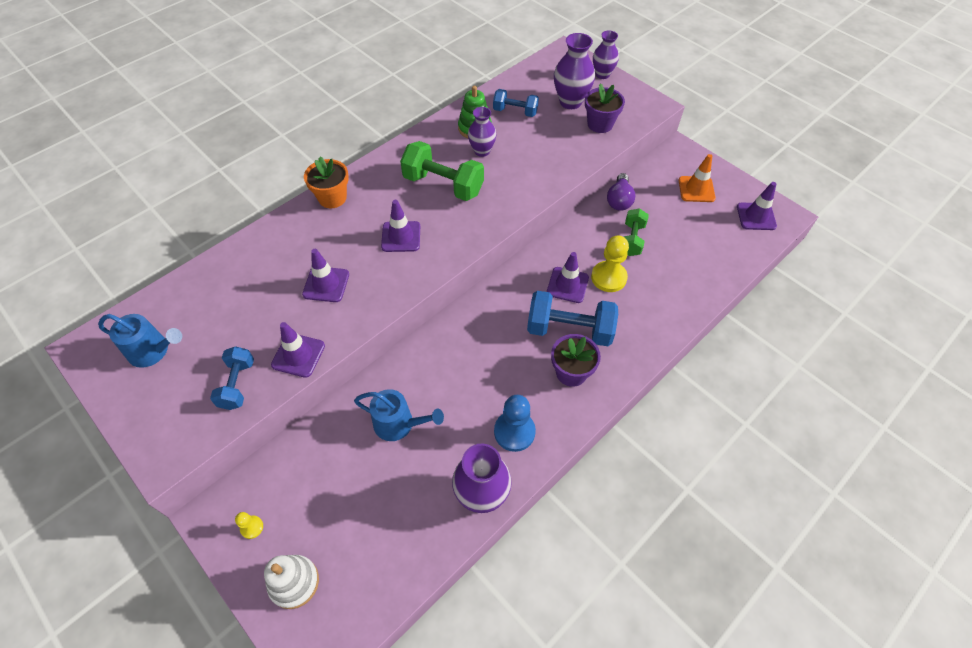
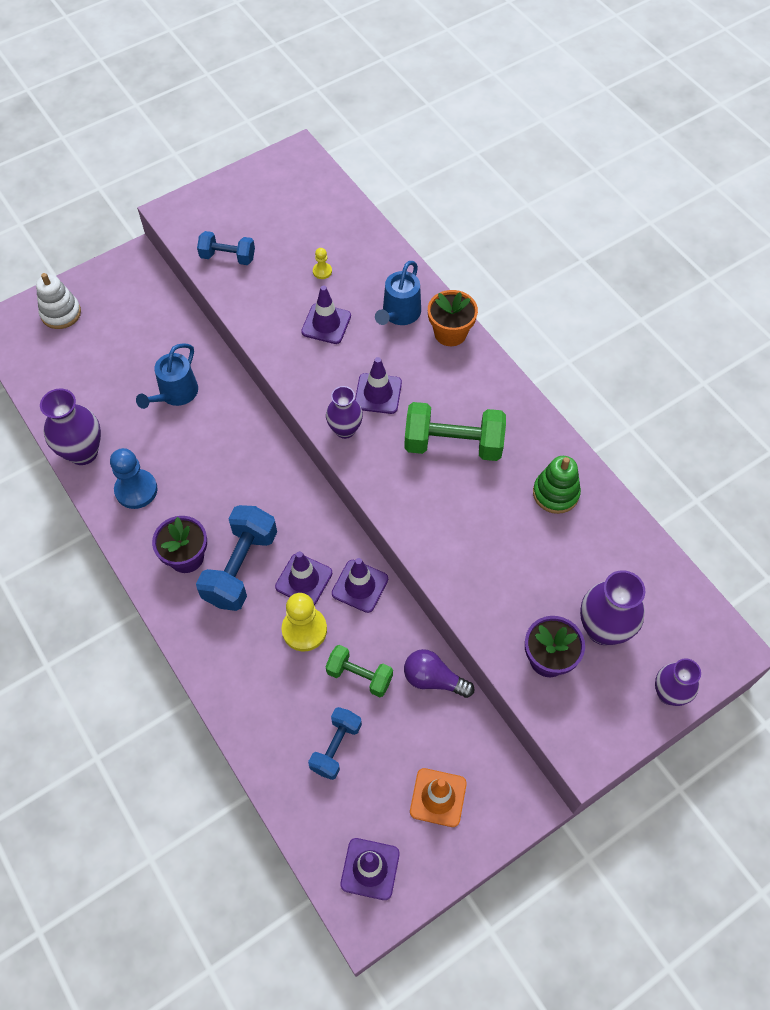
camera: 100 degrees right, 5 degrees up
(153, 351) = (281, 198): blue watering can -> blue watering can (399, 314)
(252, 527) = (116, 286): yellow pawn -> yellow pawn (322, 271)
(298, 355) = (246, 300): purple traffic cone -> purple traffic cone (360, 586)
(443, 185) = (453, 444): green dumbbell -> green dumbbell turned 60 degrees clockwise
(482, 151) = (509, 495): purple vase -> purple vase (345, 430)
(515, 112) = (586, 549): blue dumbbell -> blue dumbbell (336, 747)

